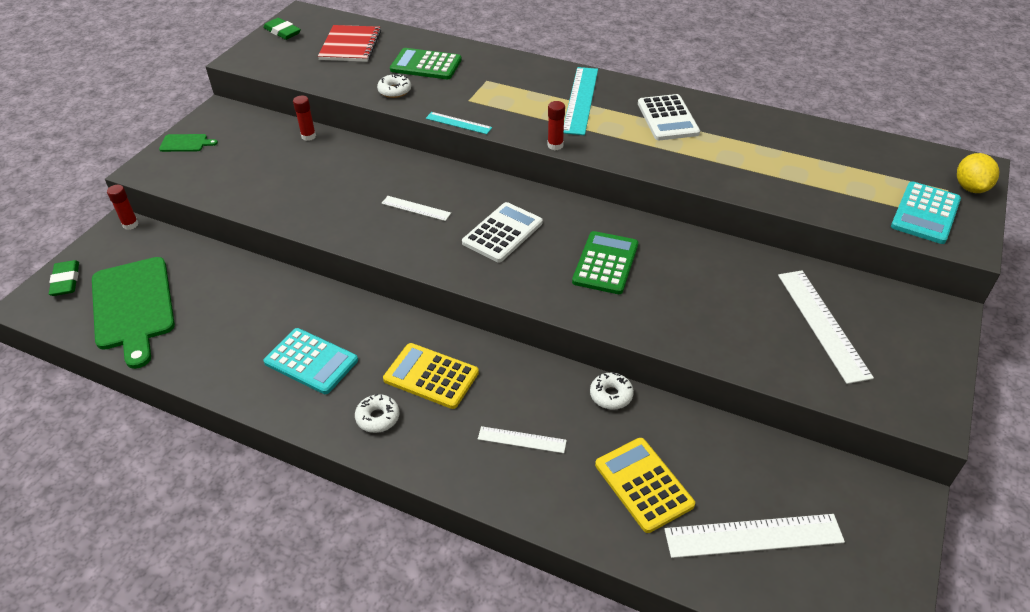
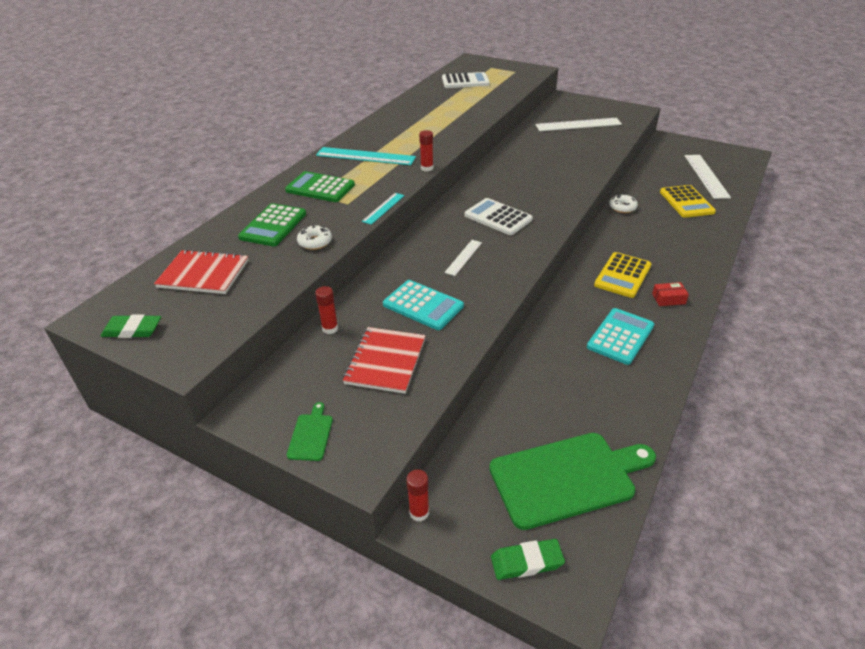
camera: 85 degrees left, 5 degrees down
(258, 170) = (386, 361): none -> red notebook
(282, 32) = (132, 330): green eraser -> green eraser turned 45 degrees clockwise
(378, 417) = (668, 299): white donut -> red box
(522, 440) = (668, 240): white ruler -> none
(605, 263) = (531, 180): green calculator -> green calculator (320, 188)
(643, 484) = (686, 202): yellow calculator -> yellow calculator turned 75 degrees counterclockwise
(667, 118) = (401, 128): white calculator -> white calculator (465, 81)
(925, 213) = (511, 74): turquoise calculator -> turquoise calculator (423, 305)
(970, 188) = (489, 63): yellow lemon -> none

